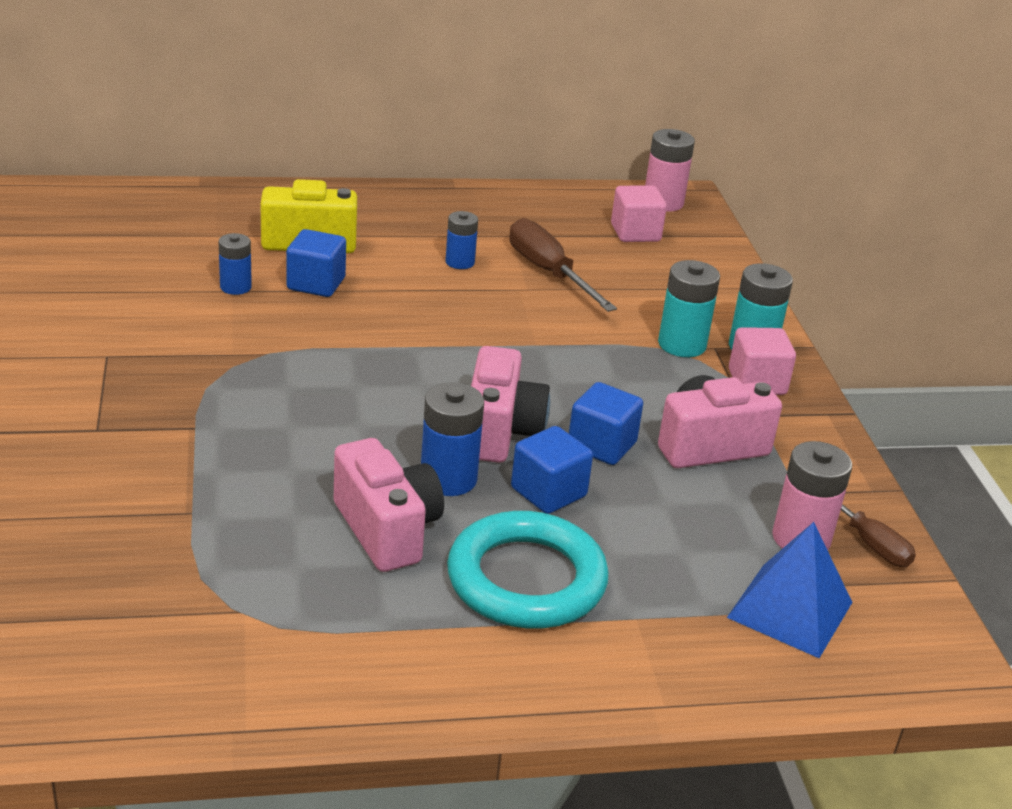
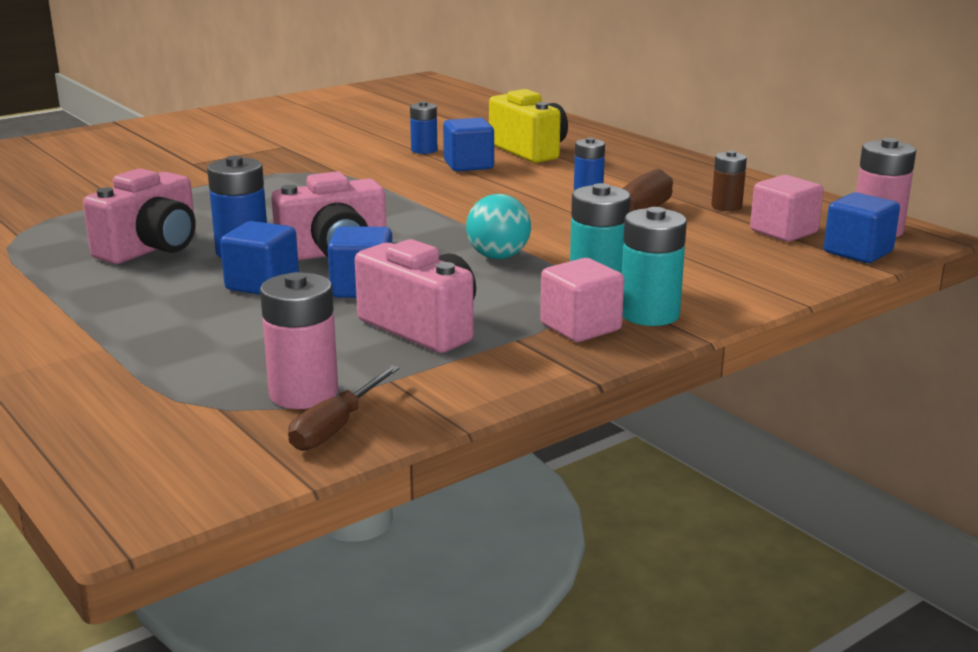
camera: 65 degrees right, 10 degrees down
(526, 579) = (125, 300): turquoise ring -> none
(559, 227) = (726, 206): none -> brown battery
(582, 360) = (498, 257): none -> turquoise ball
(699, 228) = (858, 252): none -> blue cube
(790, 610) = (171, 407): blue pyramid -> none

